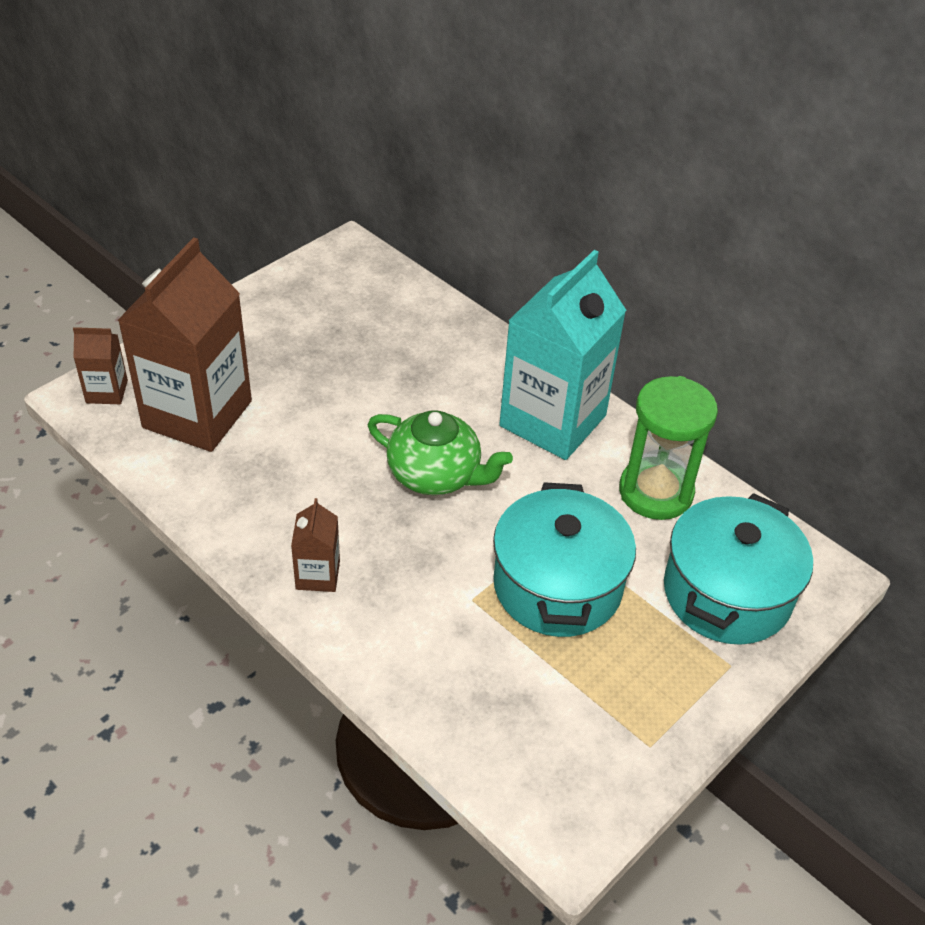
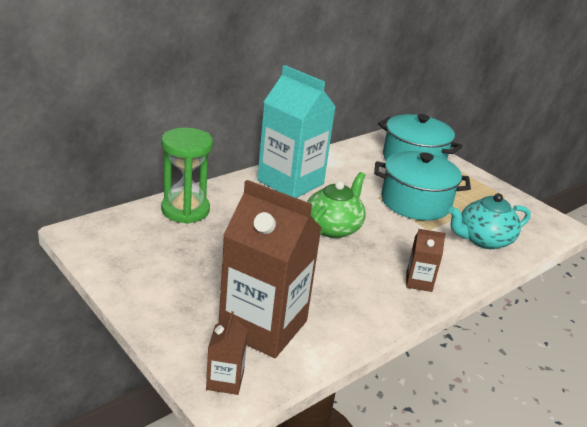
camera: 85 degrees left, 15 degrees down
(464, 679) = (483, 240): none -> turquoise teapot
(655, 492) = (348, 163): green hourglass -> green hourglass (185, 210)

